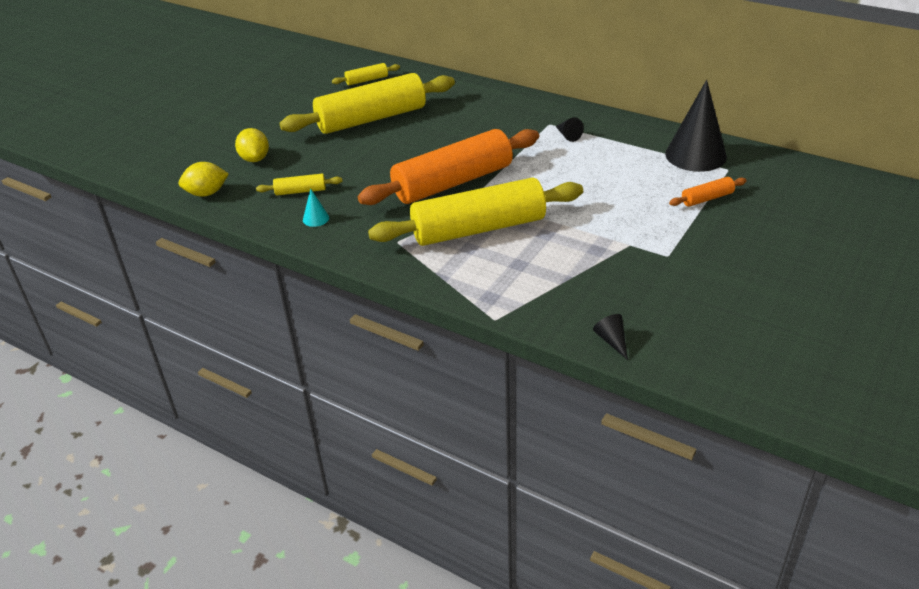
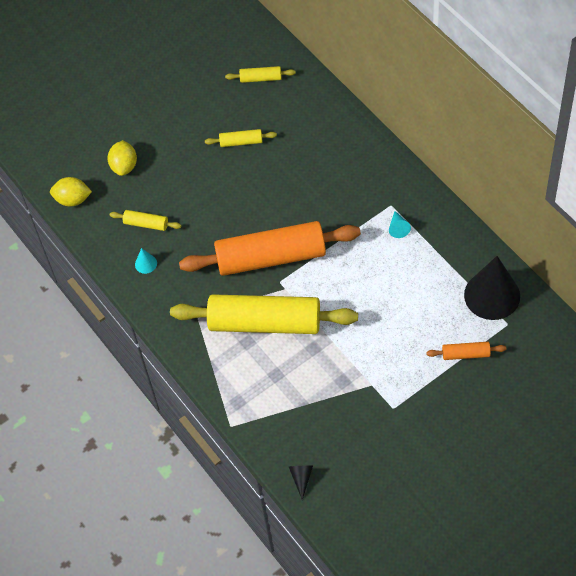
camera: 25 degrees right, 20 degrees up
(371, 119) = (241, 142): yellow rolling pin -> yellow rolling pin, size x0.42
(568, 135) = (398, 228): black cone -> turquoise cone

